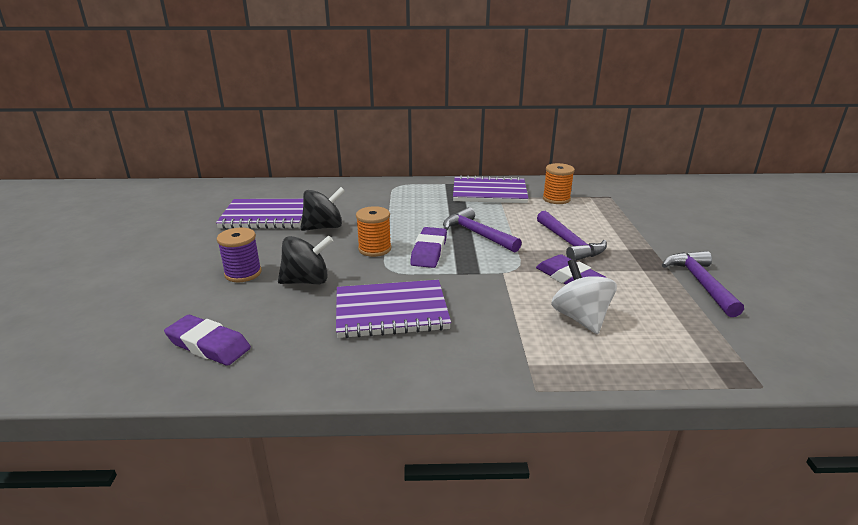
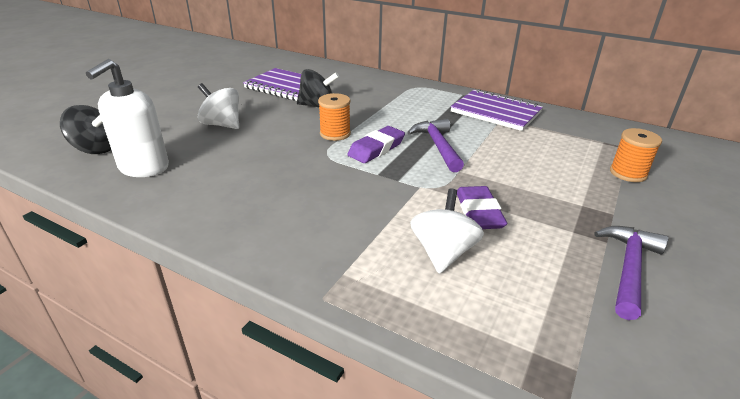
camera: 30 degrees right, 5 degrees up
(208, 345) = (143, 168): purple eraser -> white soap dispenser
(243, 273) = (222, 125): purple spool -> white spinning top
(307, 281) = (256, 143): black spinning top -> black spinning top (95, 149)
(391, 312) = (287, 187): purple notebook -> none
(556, 199) = (560, 135): orange spool -> orange spool (628, 173)
(569, 243) = (520, 180): purple hammer -> none

